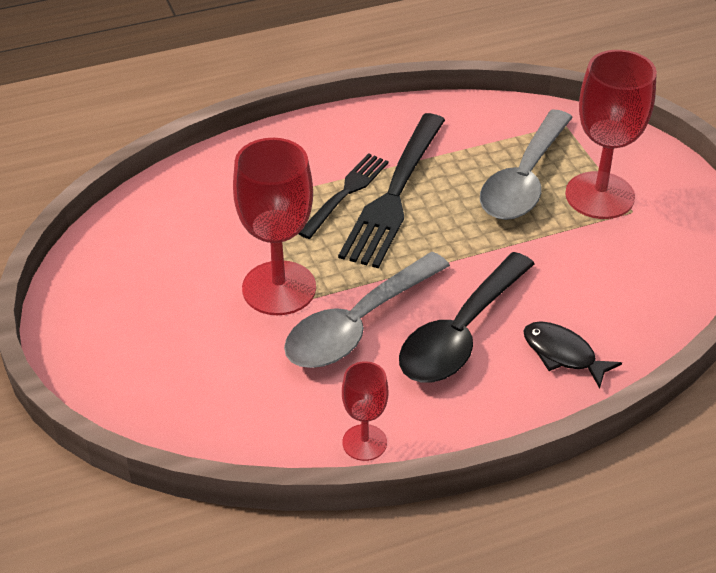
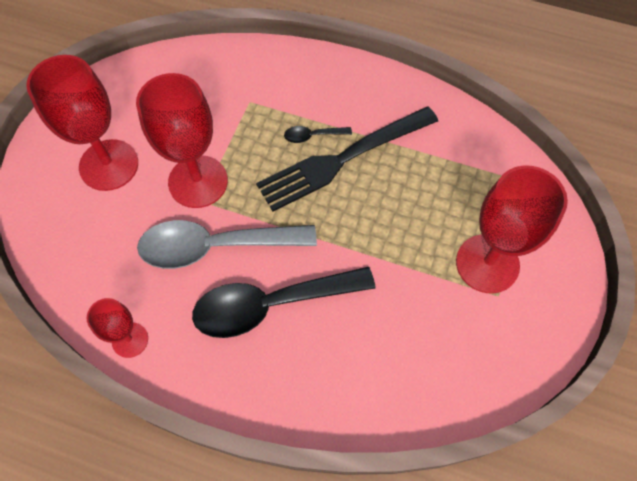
camera: 40 degrees right, 20 degrees up
(170, 329) = (109, 165): none -> red goblet
(346, 193) = (312, 136): black fork -> black spoon
(524, 180) = (445, 210): grey spoon -> none
(563, 354) = (321, 376): black fish -> none

